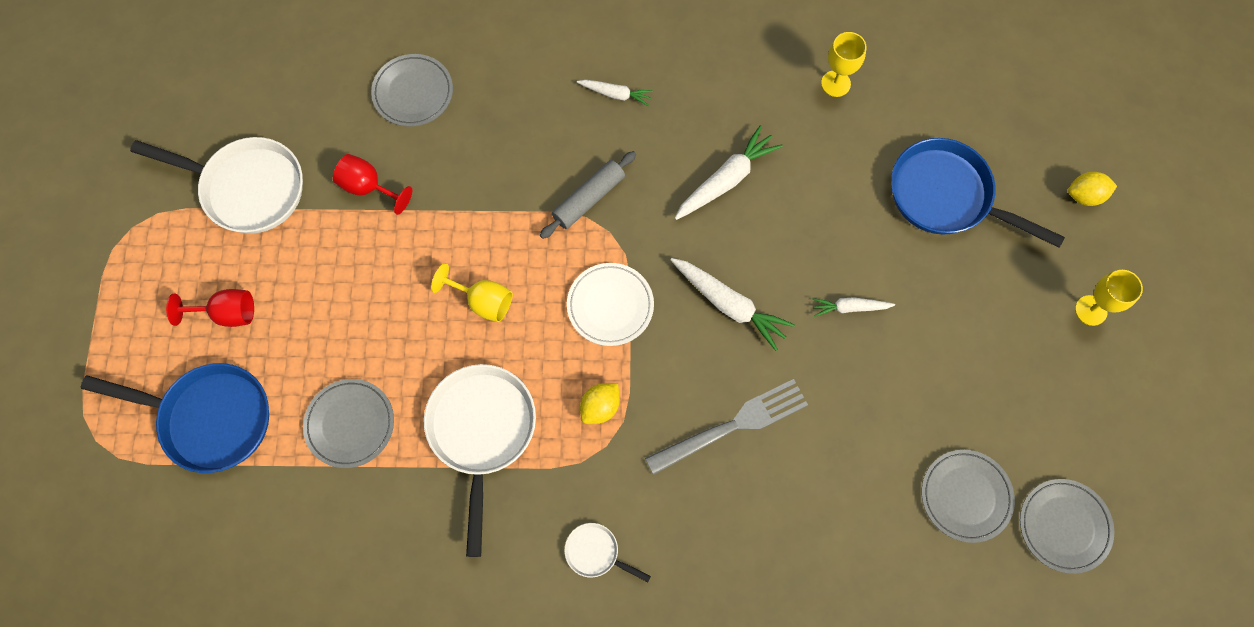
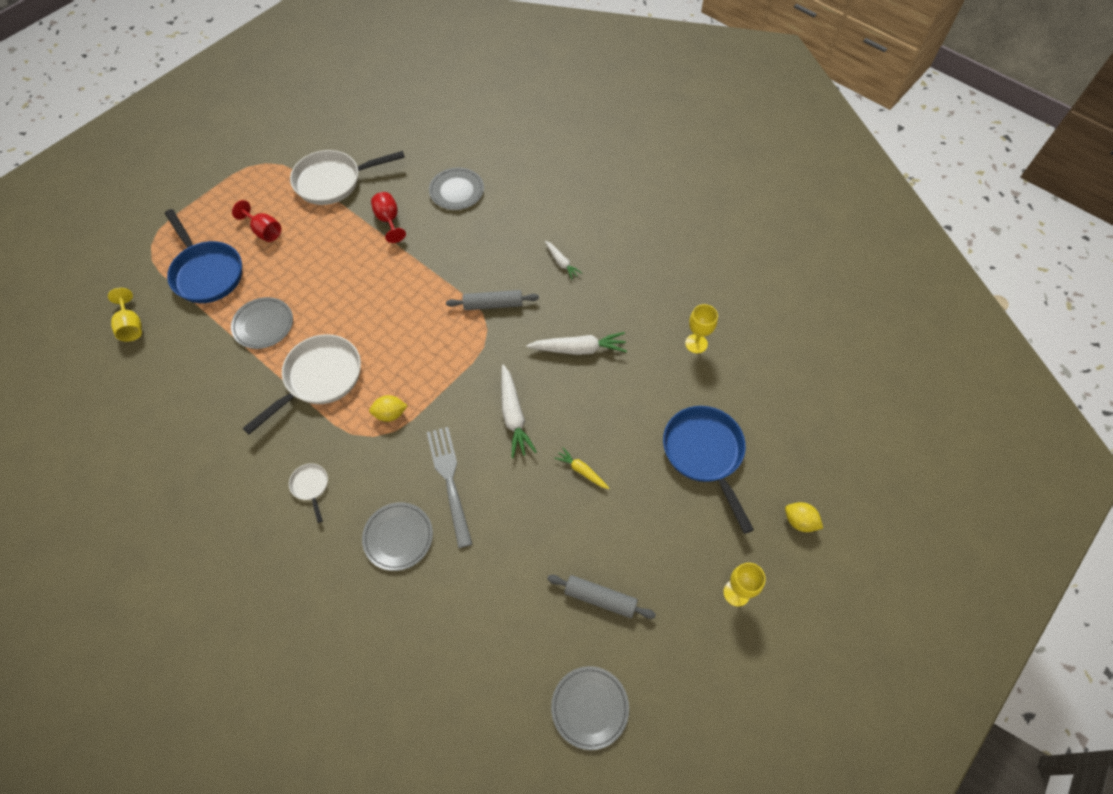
camera: 40 degrees right, 10 degrees down
(247, 188) = (333, 181): white pan -> white pan turned 105 degrees clockwise
(483, 301) = (386, 315): yellow goblet -> yellow goblet (131, 326)
(610, 305) = (448, 366): white plate -> none
(732, 426) = (449, 481): grey fork -> grey fork turned 120 degrees counterclockwise
(850, 308) = (582, 471): white carrot -> yellow carrot
(965, 496) = (545, 635): grey plate -> grey plate (398, 537)
(981, 419) = (600, 598): none -> grey rolling pin

